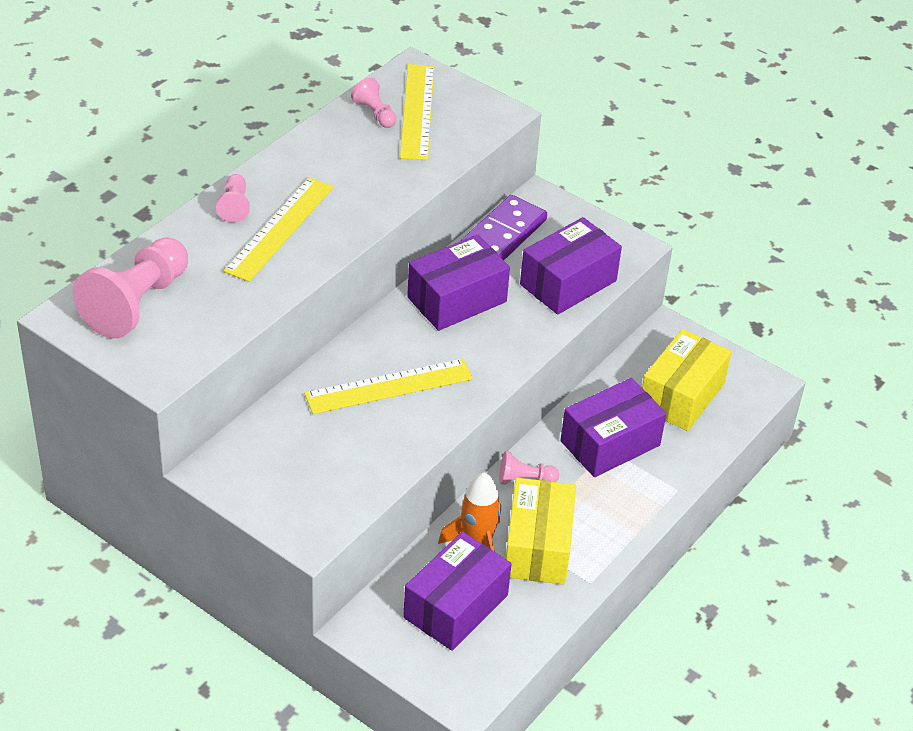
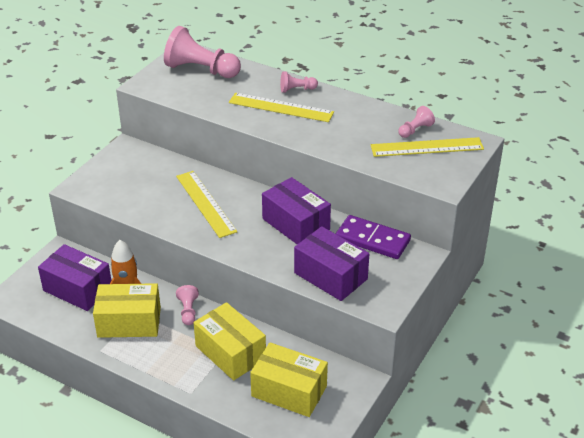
camera: 85 degrees right, 5 degrees down
(610, 443) = (230, 352): purple box -> yellow box

